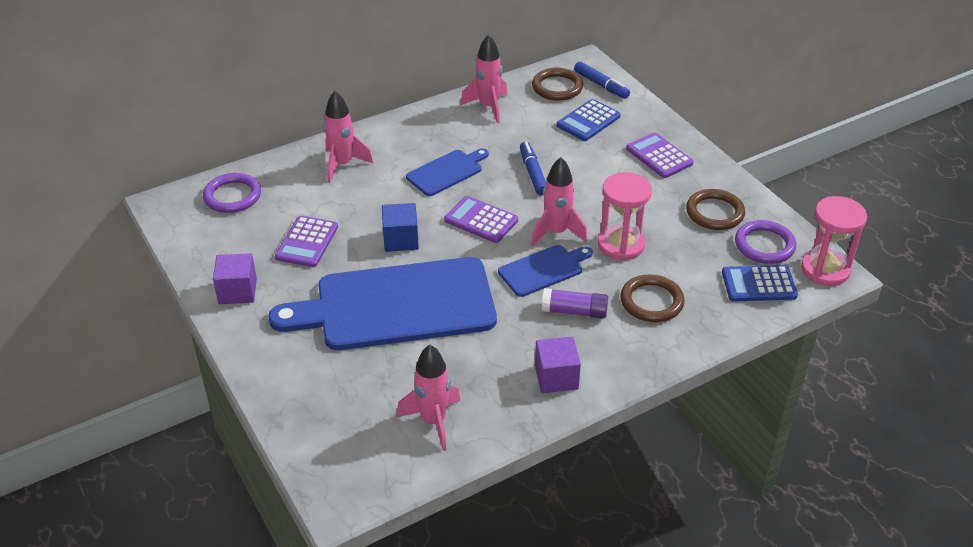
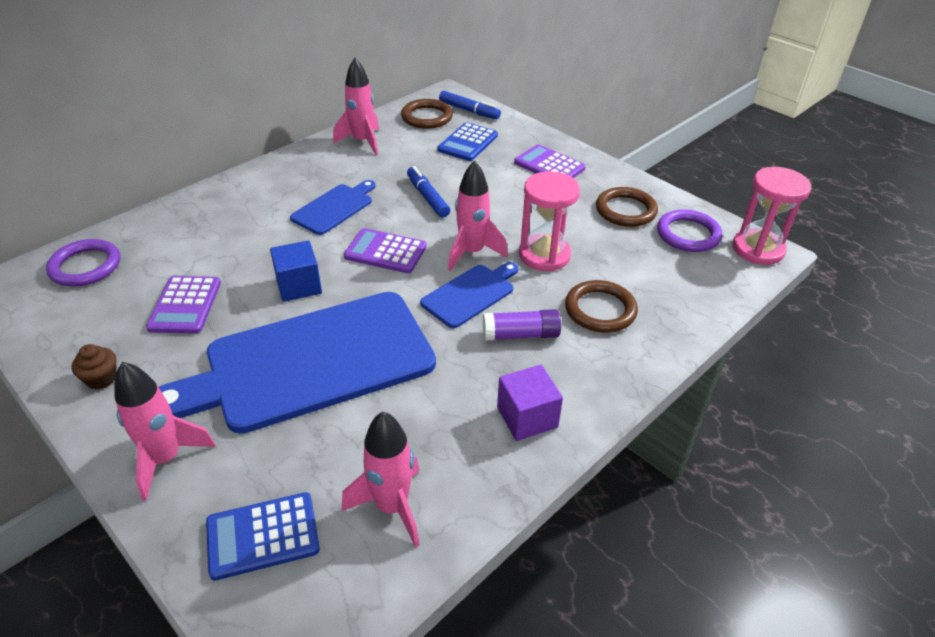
camera: 15 degrees left, 0 degrees up
(237, 291) = (101, 379): purple cube -> brown cupcake
(342, 165) = (215, 216): pink rocket -> pink rocket (166, 459)
(758, 284) = (701, 274): blue calculator -> blue calculator (263, 536)

